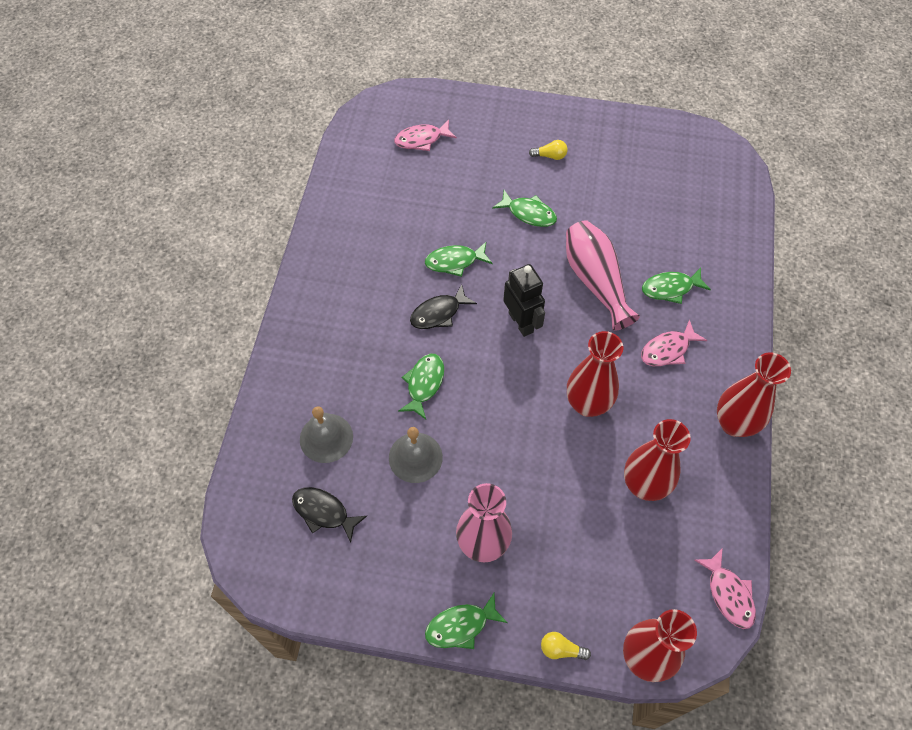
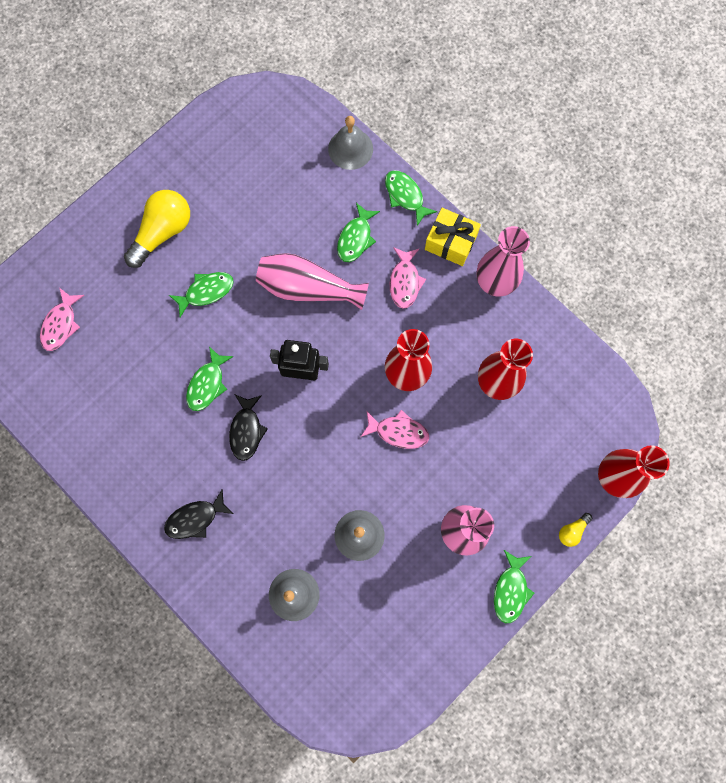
camera: 55 degrees left, 15 degrees up
(324, 512) = (356, 636): black fish -> black fish (195, 518)
(424, 384) = (301, 486): green fish -> green fish (405, 196)
(550, 156) = (163, 232): yellow light bulb -> yellow light bulb, size x2.19
(728, 594) = (609, 388): pink fish -> pink fish (398, 432)
(734, 424) = (494, 283): red vase -> pink vase
(736, 363) = (450, 242): none -> yellow gift
(742, 236) = (350, 149): none -> grey bell

